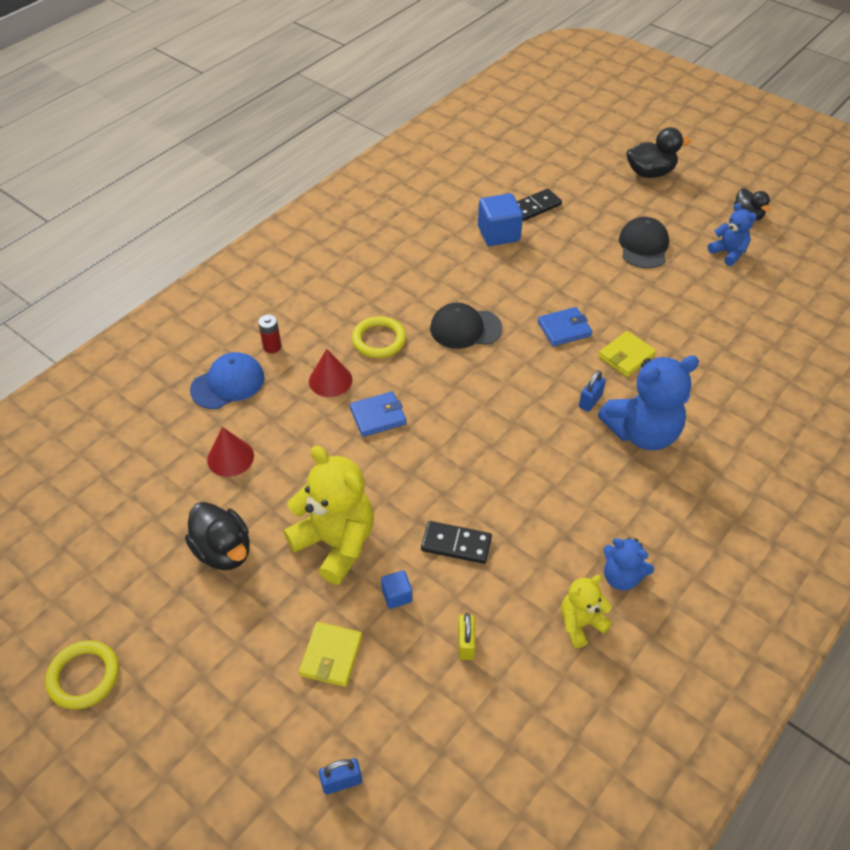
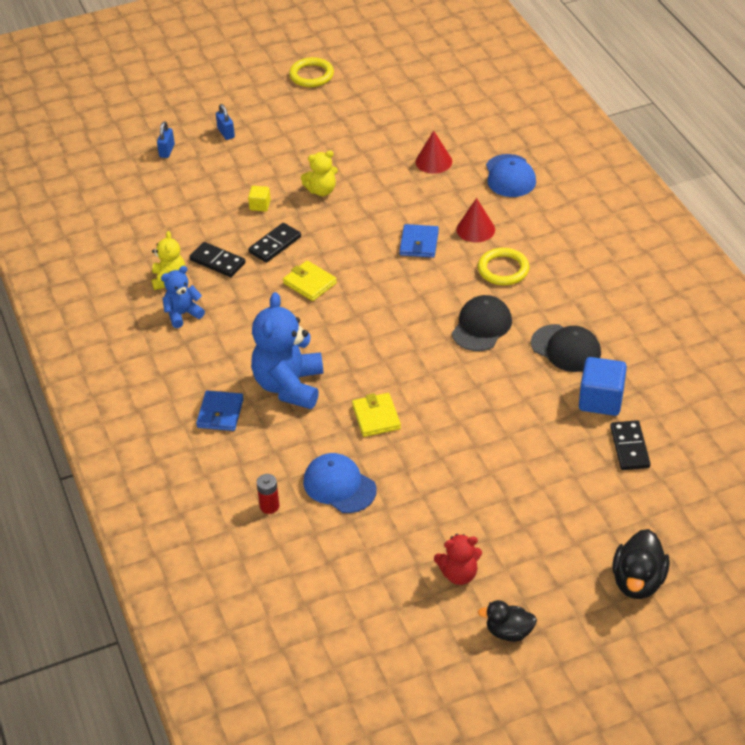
camera: 120 degrees right, 5 degrees down
(223, 551) = (355, 142): black duck -> none
(272, 347) = (536, 208): red battery -> red battery (269, 506)
(331, 656) = (243, 167): yellow wallet -> yellow wallet (310, 283)
(336, 543) = (321, 190): yellow teddy bear -> yellow teddy bear, size x0.54
(397, 595) = (260, 205): blue cube -> yellow cube
(466, 644) = (201, 224): yellow padlock -> none
(519, 588) = (217, 261): none -> black domino
(564, 329) = (437, 390): blue wallet -> blue wallet (220, 413)
(590, 401) = (344, 369): blue padlock -> blue padlock (226, 133)
(643, 246) = (513, 507): black cap -> black cap (566, 348)
(716, 349) = (339, 485): none -> blue cap
(728, 253) = (459, 574): blue teddy bear -> red teddy bear

